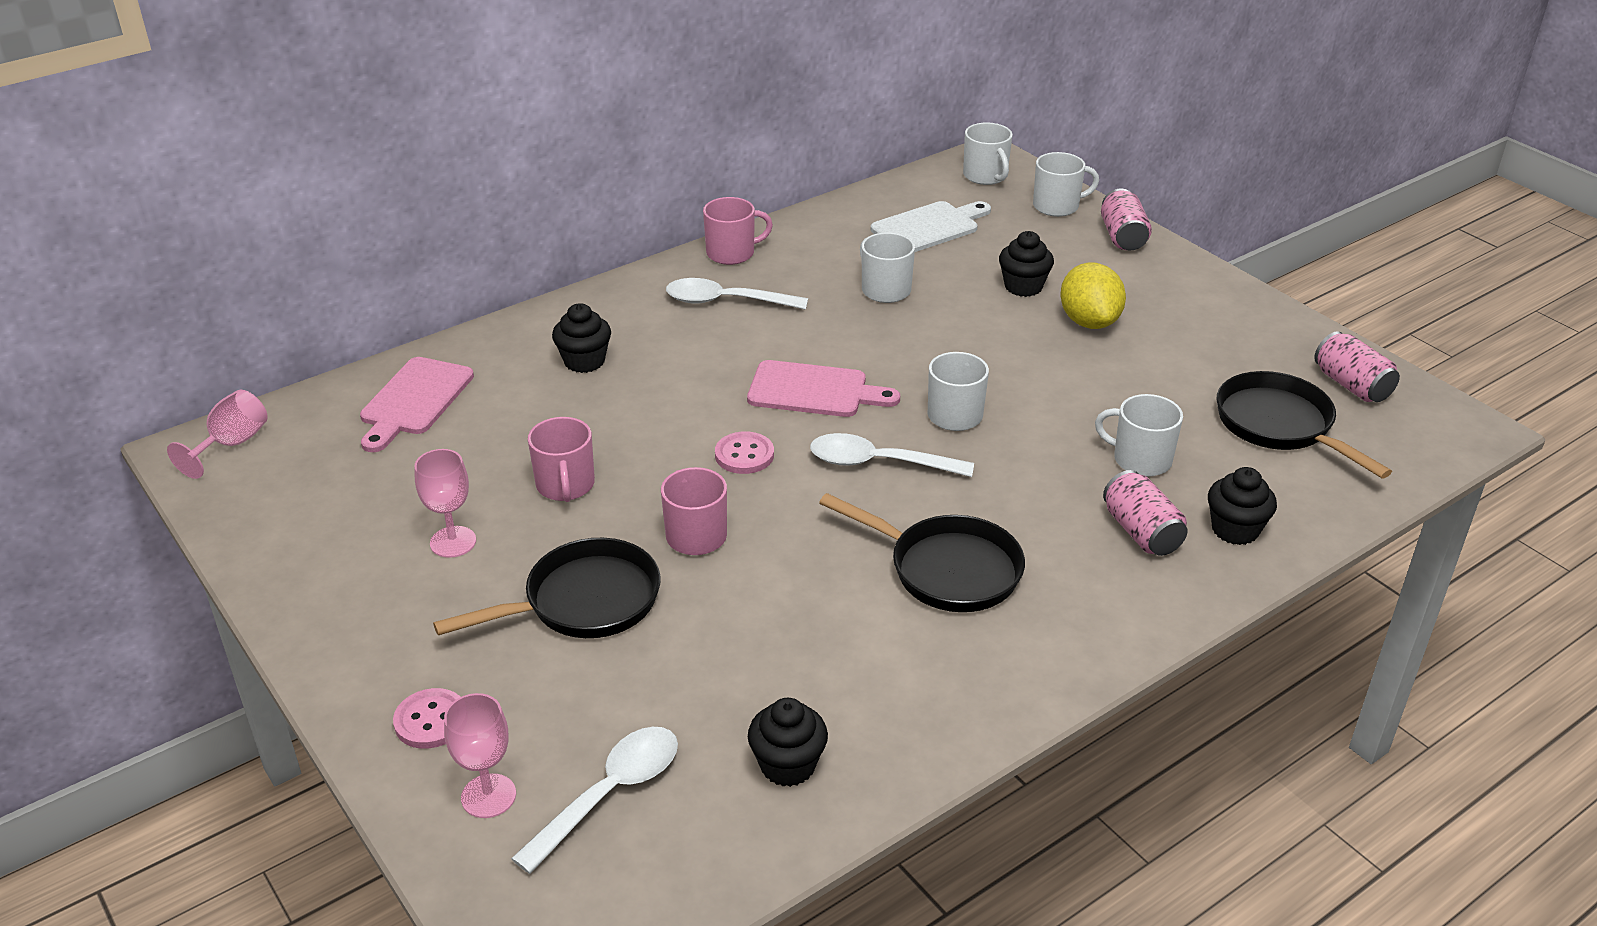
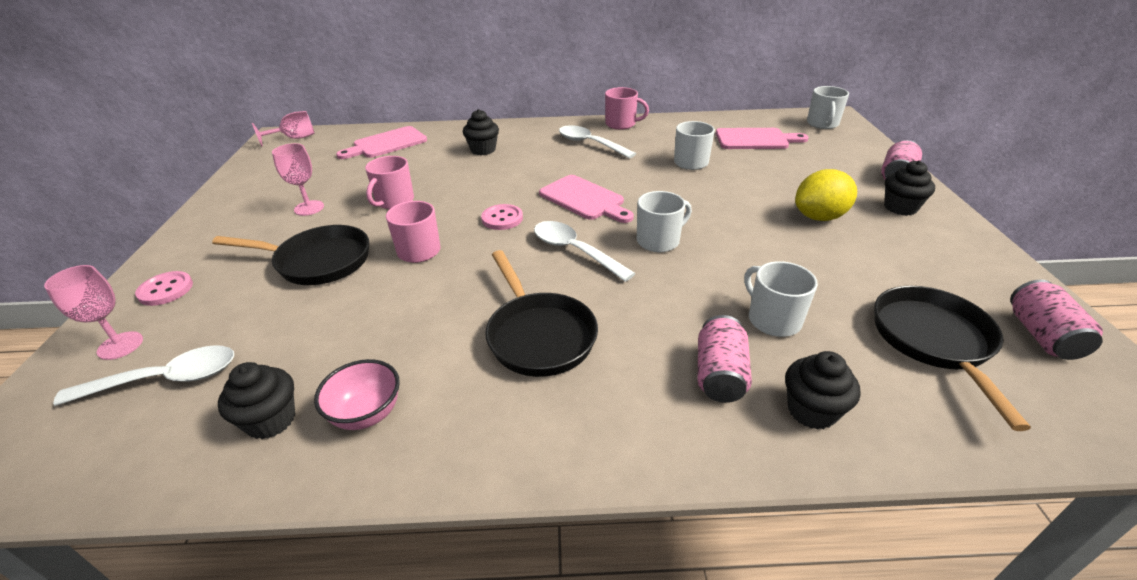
camera: 35 degrees right, 0 degrees up
(874, 714) = (367, 414): none -> pink bowl
(929, 227) = (755, 139): white cutting board -> pink cutting board
(1023, 286) = (788, 184): black cupcake -> black cupcake (900, 207)
(1057, 206) = (860, 149): white mug -> none
(1089, 322) = (819, 217): yellow lemon -> yellow lemon turned 45 degrees clockwise

